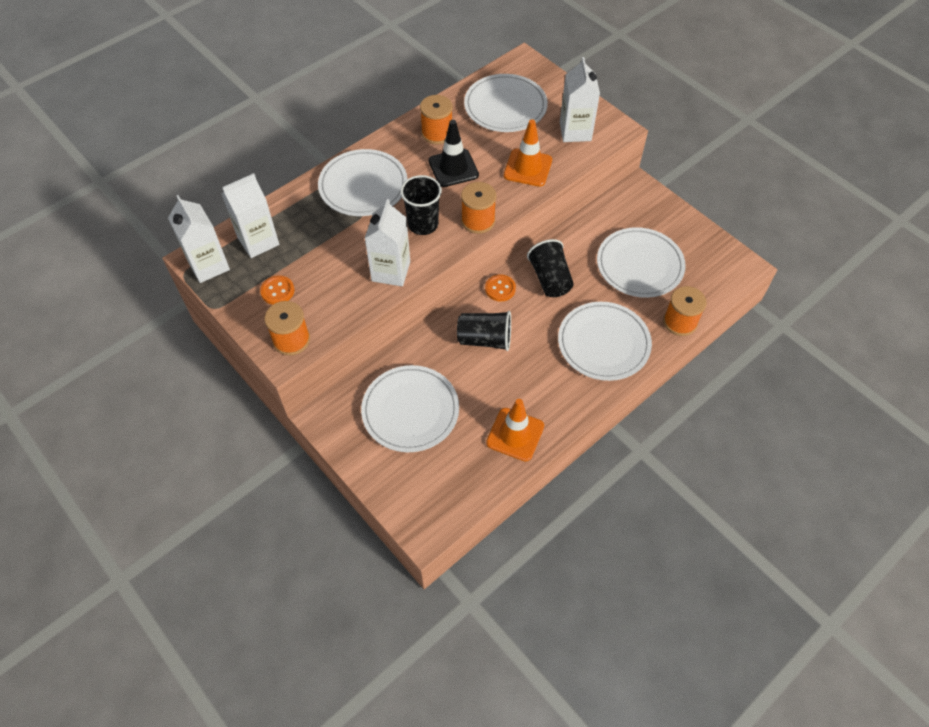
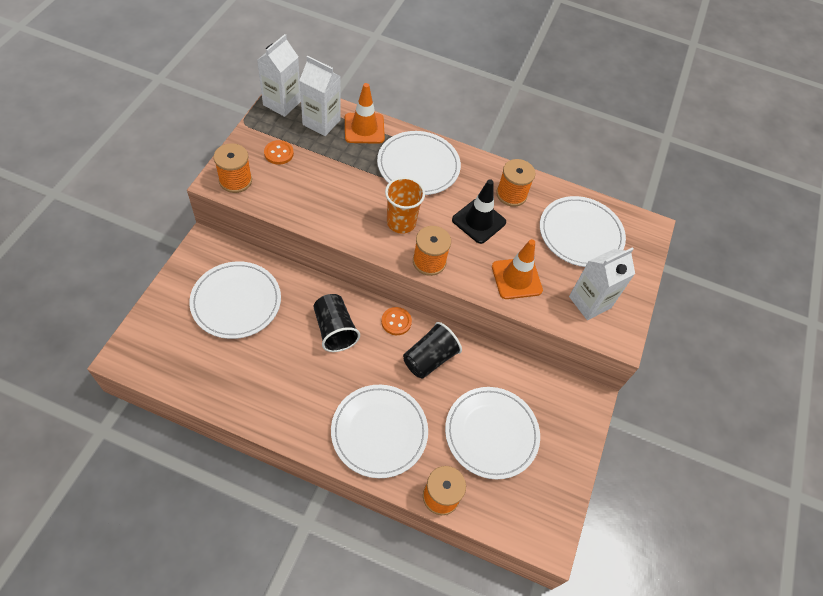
camera: 55 degrees right, 0 degrees up
(391, 271) = (337, 219): white carton -> none
(423, 224) = (401, 222): black cup -> orange cup
(515, 434) = (245, 391): orange traffic cone -> orange traffic cone (364, 128)

